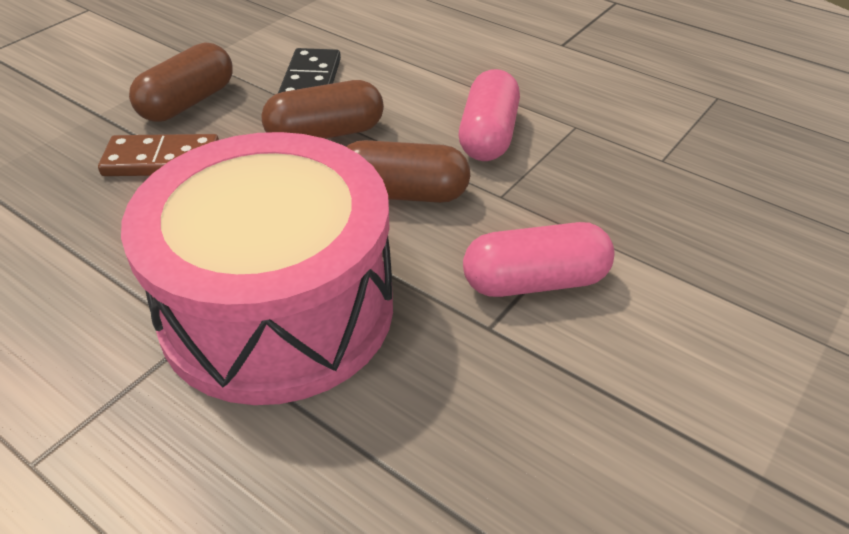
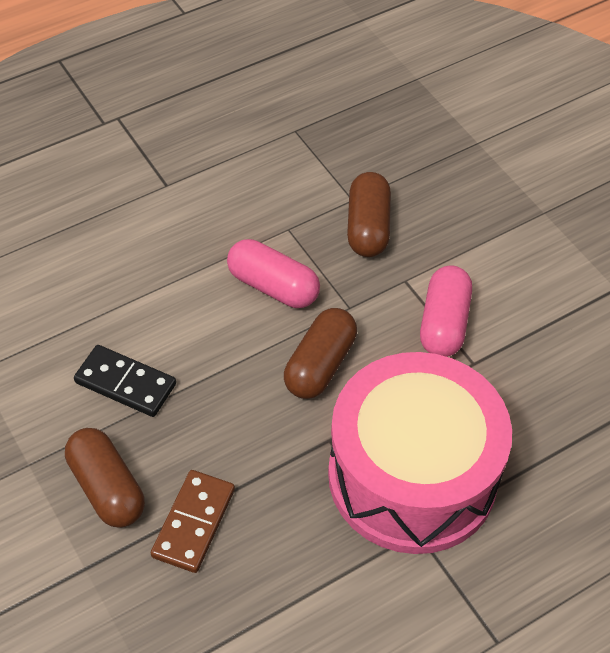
camera: 70 degrees left, 10 degrees up
(325, 134) = (215, 393): brown capsule -> brown capsule (368, 227)

